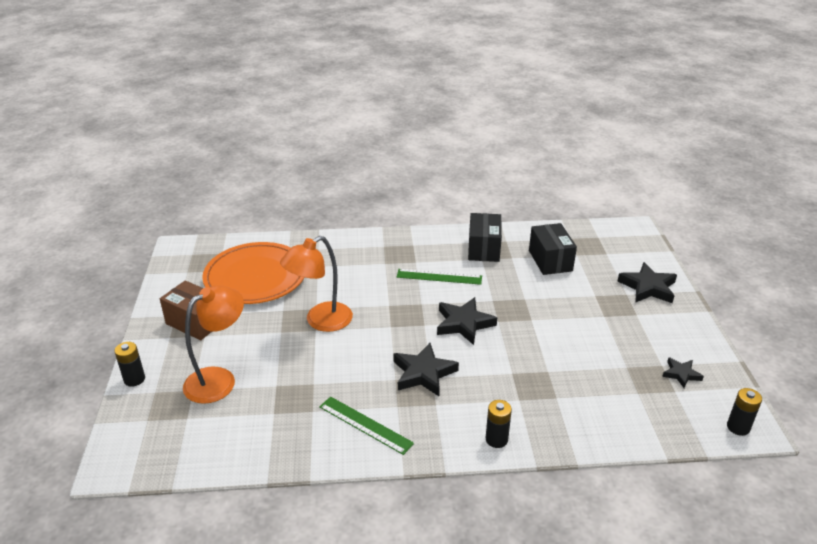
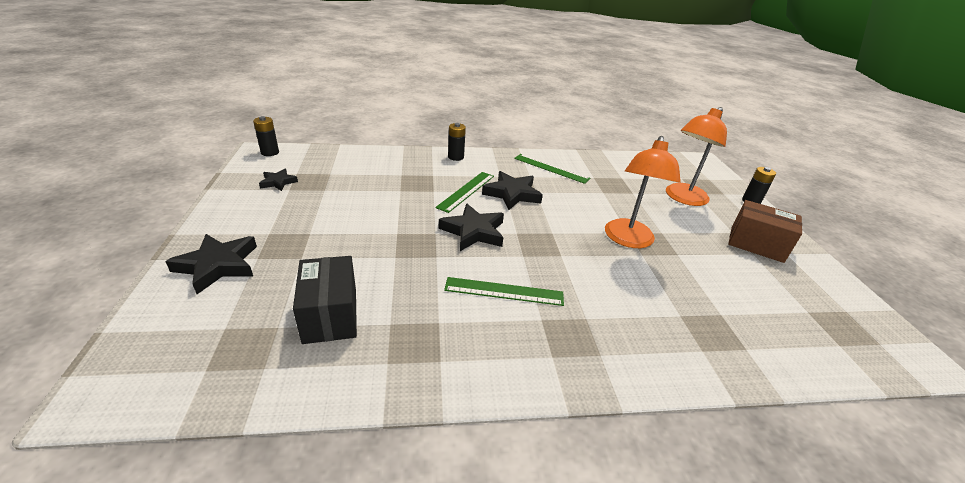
camera: 175 degrees right, 0 degrees up
(255, 277) = (749, 299): orange plate -> none
(321, 321) = (628, 240): orange lamp -> orange lamp turned 150 degrees clockwise
(475, 374) = (466, 191): none -> green ruler
(483, 249) = (432, 343): black box -> none

